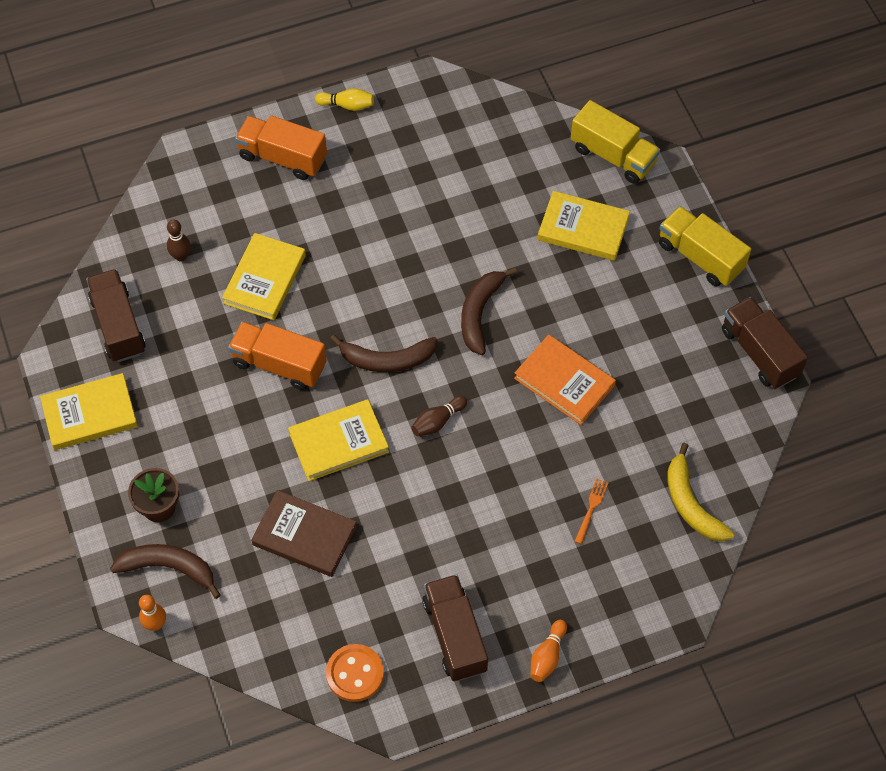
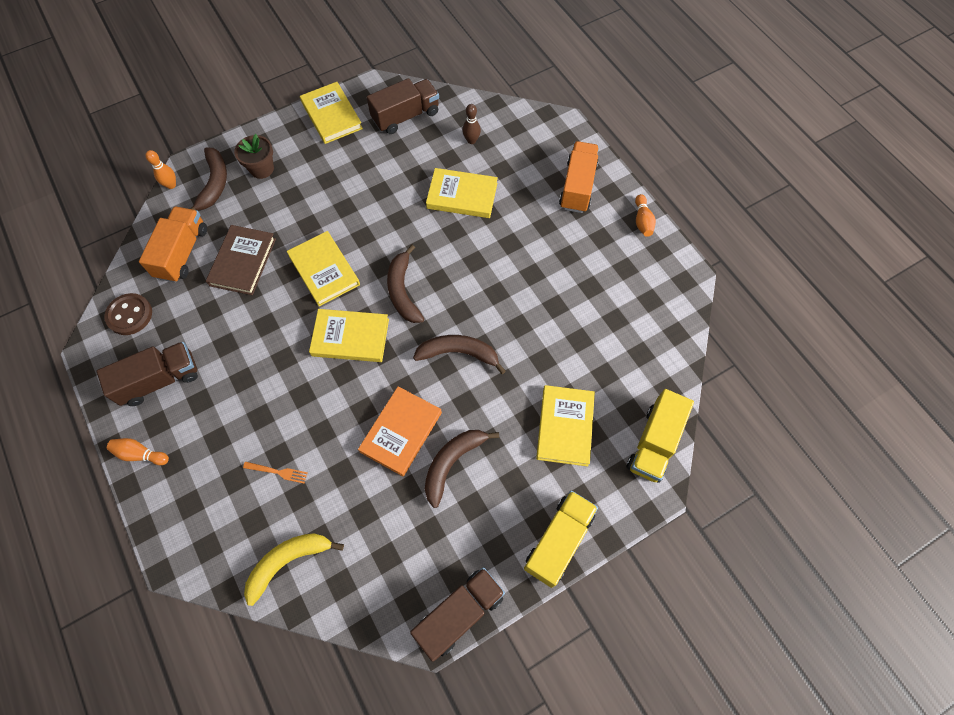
camera: 80 degrees right, 5 degrees up
(279, 364) = (388, 219): orange truck -> orange truck (182, 253)
(347, 105) = (642, 221): yellow bowling pin -> orange bowling pin
(355, 674) = (130, 315): orange button -> brown button
(438, 421) = (350, 337): brown bowling pin -> yellow book
(607, 337) = (452, 463): none -> brown banana

